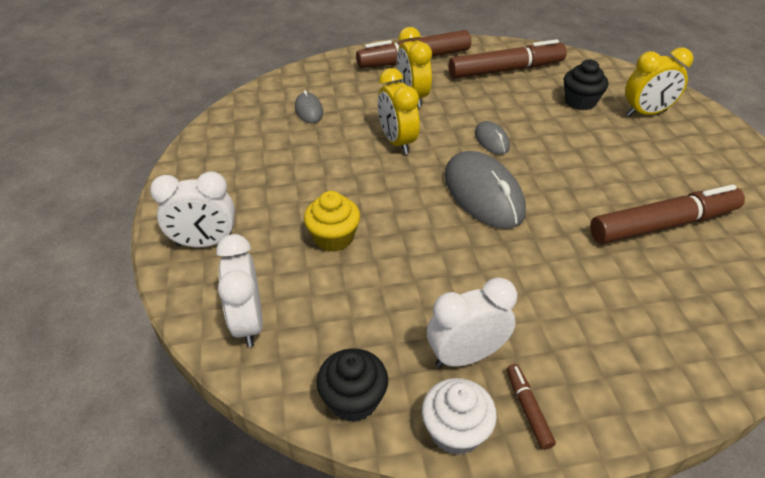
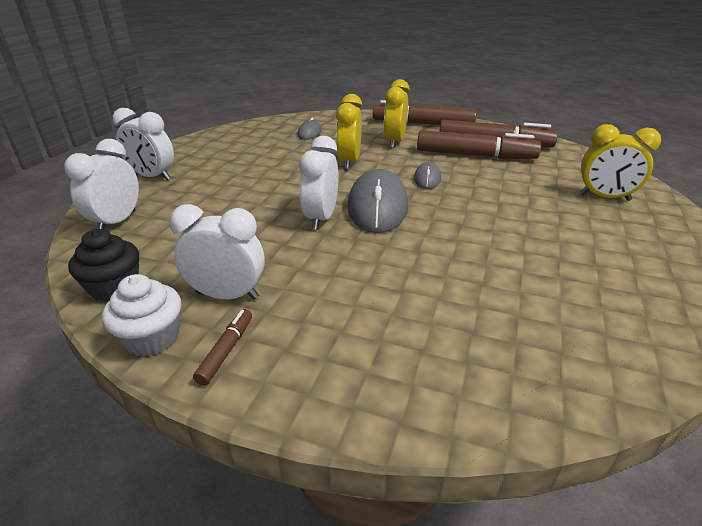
camera: 30 degrees right, 10 degrees down
(333, 238) = (232, 198): yellow cupcake -> none
(449, 230) = (321, 218): none -> white clock
(580, 101) = (542, 175): black cupcake -> none
(663, 225) = (527, 275): brown marker -> brown marker (475, 155)

